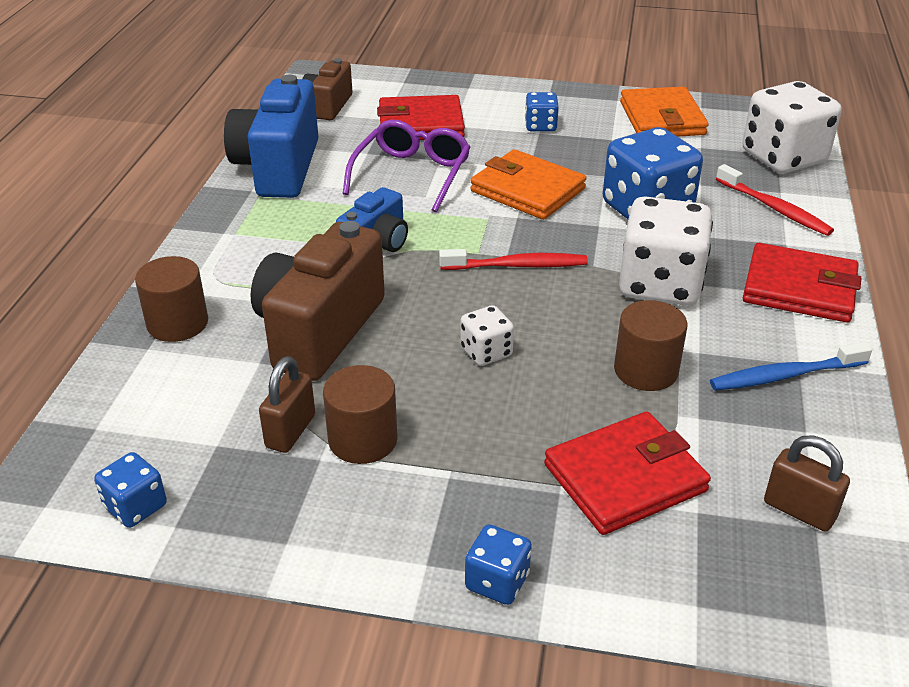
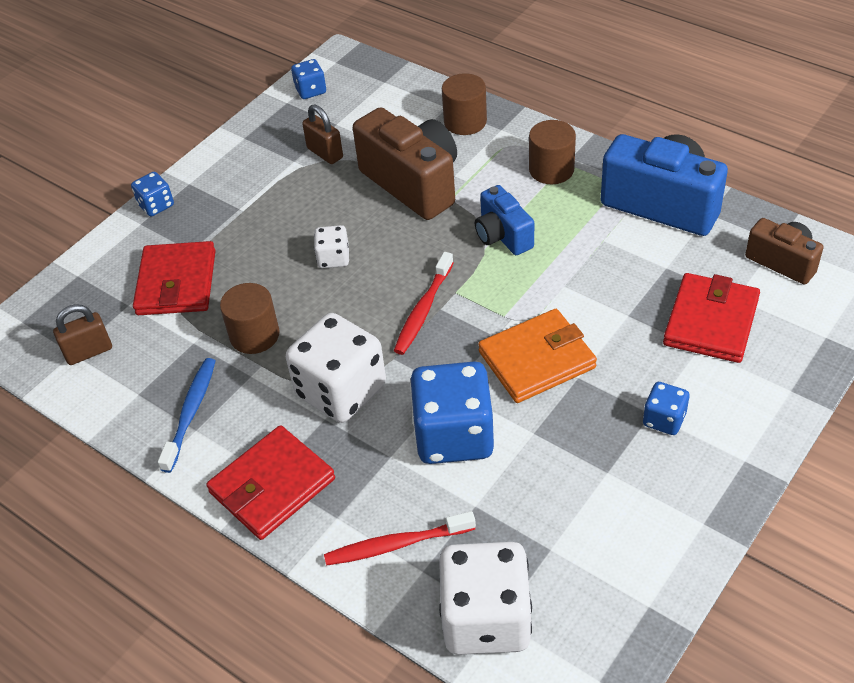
camera: 120 degrees right, 10 degrees up
(363, 440) = (295, 180): brown cylinder -> brown cylinder (551, 169)
(412, 174) = (607, 287): purple glasses -> none
(662, 118) = (634, 545): orange wallet -> none

